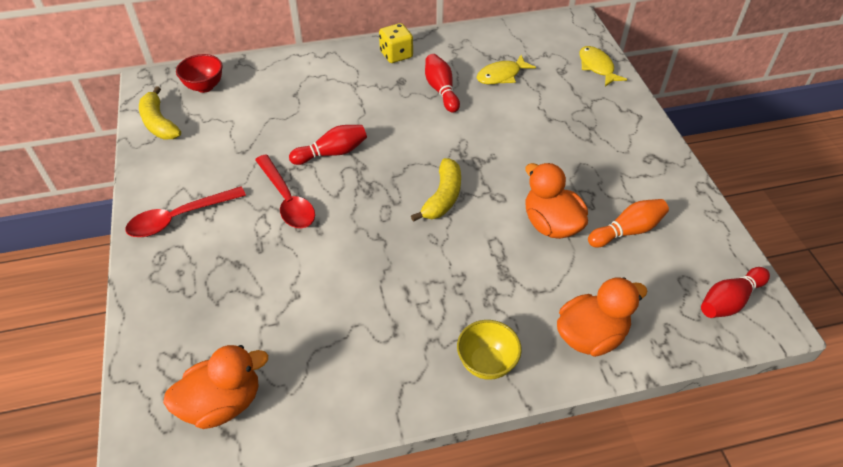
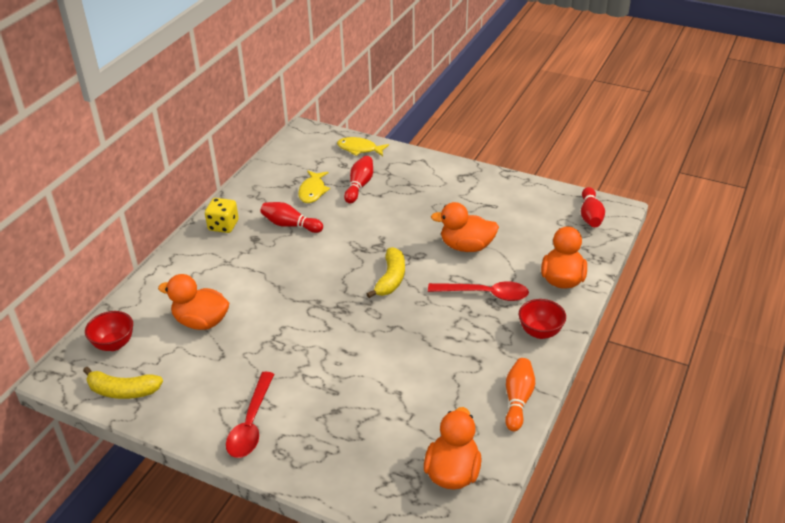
camera: 50 degrees left, 10 degrees down
(271, 115) = (201, 322): none -> orange duck
(287, 200) = (304, 355): red spoon -> red spoon (485, 294)
(332, 153) = (284, 309): red bowling pin -> red bowling pin (359, 186)
(443, 197) = (391, 279): yellow banana -> yellow banana turned 45 degrees clockwise
(486, 363) = (540, 332): yellow bowl -> red bowl
(627, 231) = (505, 220): orange bowling pin -> orange bowling pin (518, 400)

